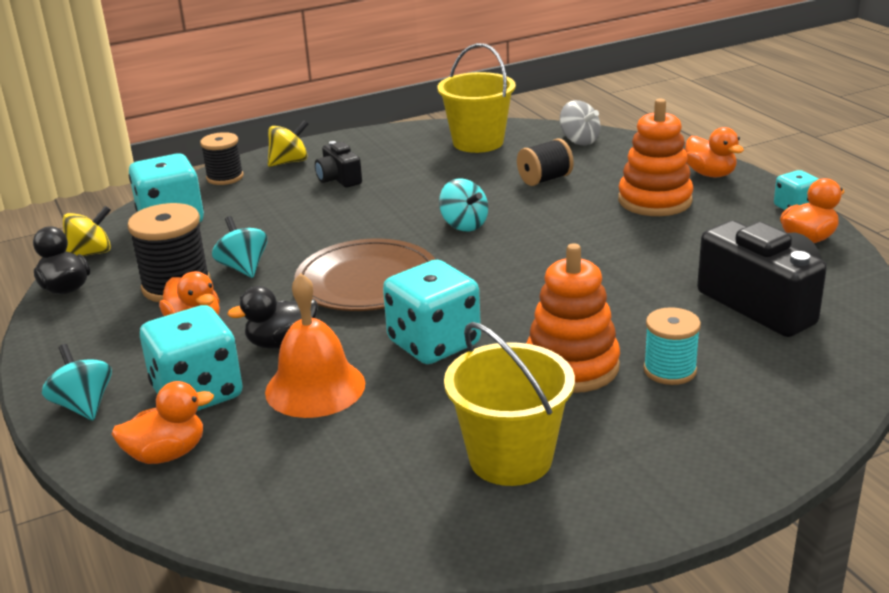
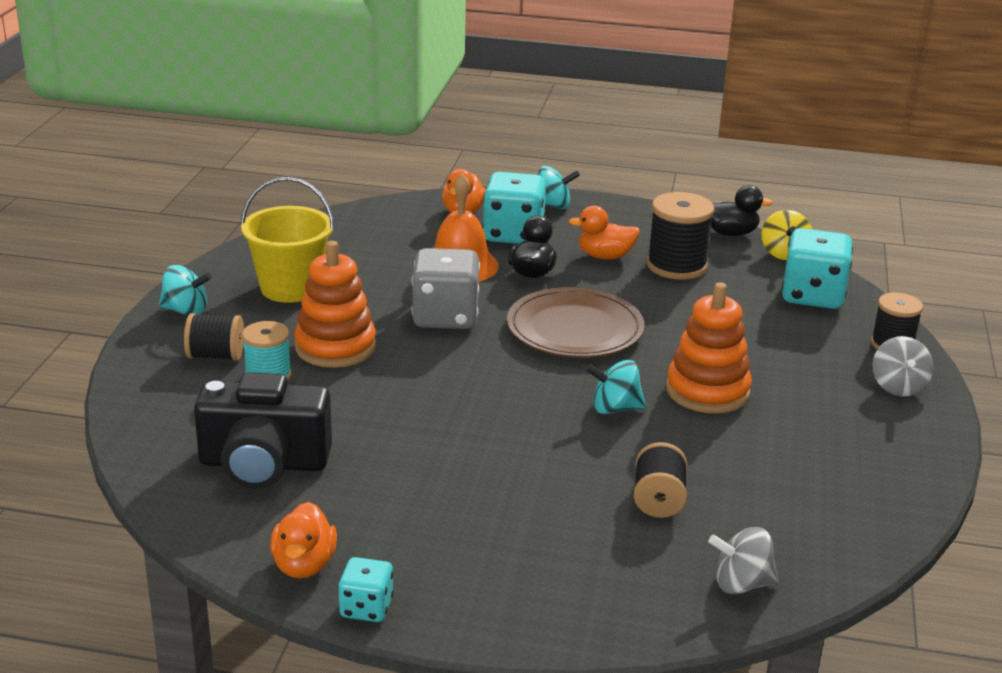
camera: 125 degrees right, 0 degrees up
(243, 268) = (672, 295): turquoise spinning top -> turquoise spinning top (186, 311)
(289, 162) = (898, 387): yellow spinning top -> grey spinning top
(339, 179) = (813, 394): black camera -> none
(434, 343) = (445, 317): turquoise dice -> grey dice
(478, 142) = (823, 514): yellow bucket -> none
(655, 200) = (513, 533): orange stacking toy -> orange stacking toy (707, 391)
(692, 417) = (216, 356): none -> black spool
(710, 174) = (521, 613): orange duck -> none

